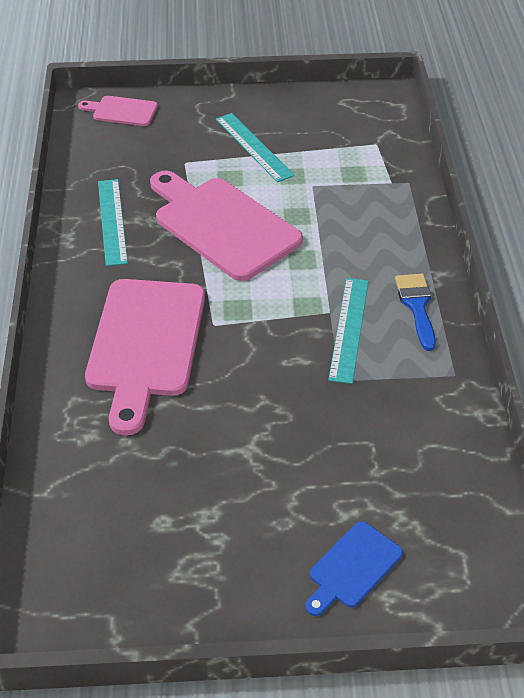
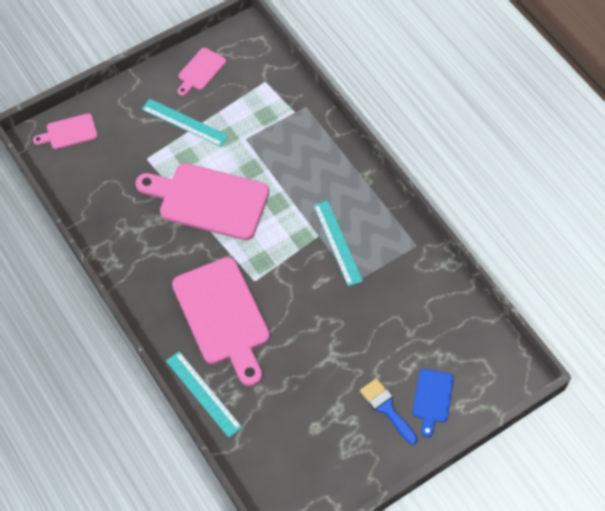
camera: 30 degrees left, 15 degrees up
(112, 221) = (133, 232): turquoise ruler -> turquoise ruler (203, 394)
(308, 110) = (200, 71): none -> pink cutting board
(417, 306) = (367, 205): blue brush -> blue brush (387, 408)

